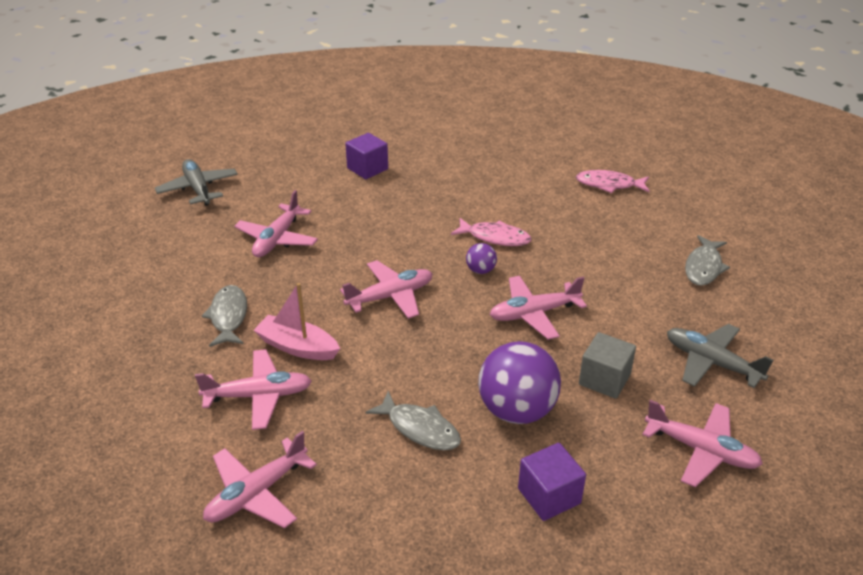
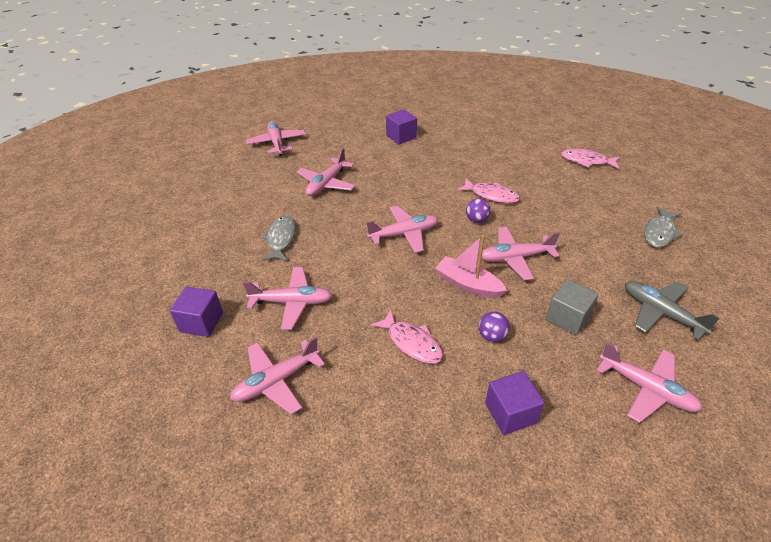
camera: 10 degrees right, 5 degrees up
(142, 433) = (201, 322): none -> purple cube
(198, 189) = (277, 143): grey plane -> pink plane
(297, 347) = (327, 267): pink boat -> pink boat (468, 284)
(420, 428) = (411, 342): grey fish -> pink fish
(516, 410) = (492, 336): purple ball -> purple ball, size x0.46

